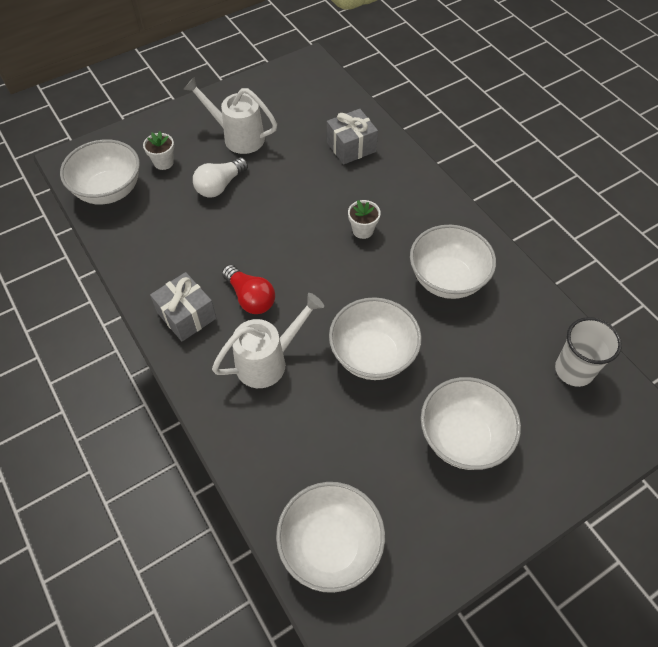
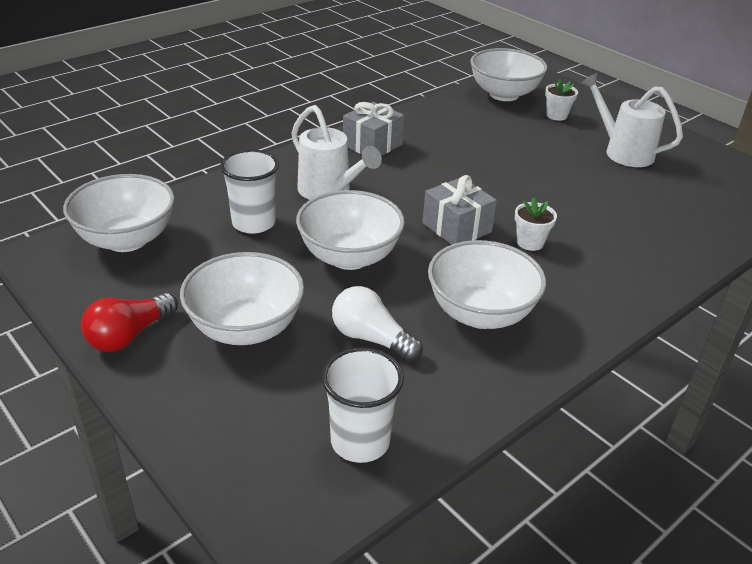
camera: 80 degrees right, 20 degrees down
(220, 186) = (544, 147): white light bulb -> white light bulb (371, 338)
(238, 137) = (623, 152): white watering can -> white watering can turned 60 degrees counterclockwise
(250, 298) = (404, 176): red light bulb -> red light bulb (129, 335)
(314, 428) = (253, 223): none -> white cup
(351, 147) = (664, 228): grey gift -> grey gift (456, 227)

